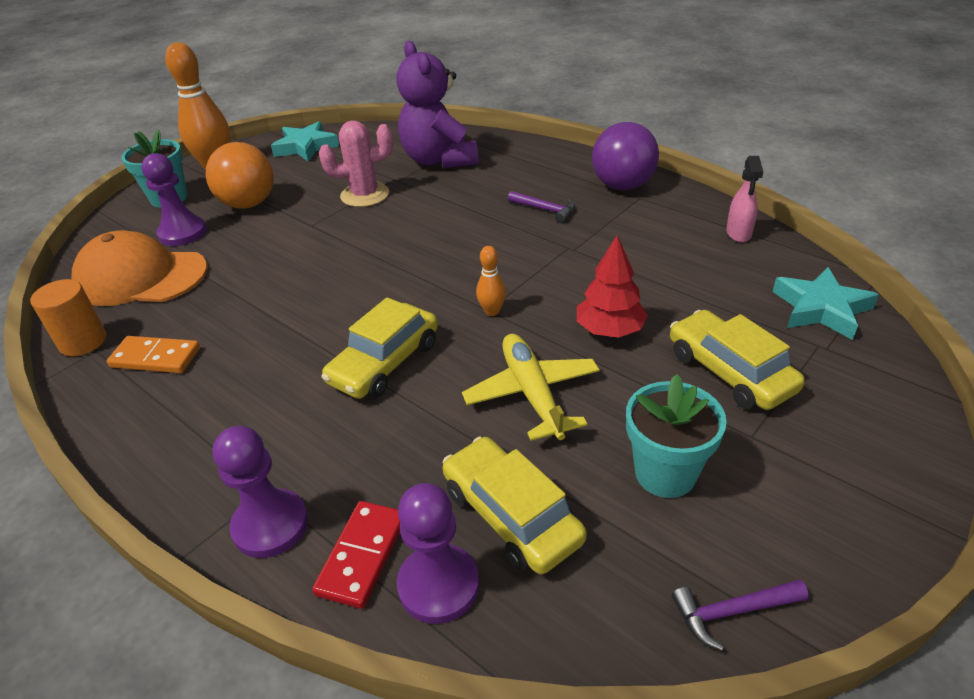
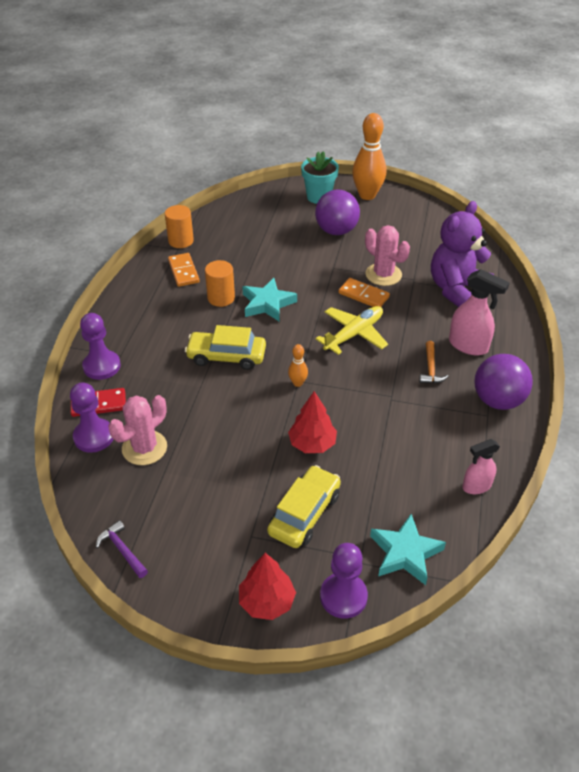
camera: 60 degrees right, 5 degrees up
(141, 277) = (240, 230): orange cap -> none
(182, 233) = (289, 222): purple pawn -> purple pawn (343, 596)
(248, 204) = (336, 231): orange ball -> purple ball
(259, 335) = (221, 298): none -> orange cylinder
(305, 147) = (422, 220): turquoise star -> turquoise star (267, 303)
(384, 218) = (363, 295): none -> orange domino
(511, 515) = (144, 448): yellow car -> pink cactus
(530, 178) = (468, 346): none -> pink spray bottle
(532, 393) = (235, 426): yellow plane -> yellow plane (354, 334)
(545, 210) = (431, 368): purple hammer -> orange hammer
(665, 473) = (201, 502): turquoise flower pot -> none
(878, 453) = (267, 601): none -> red tree

